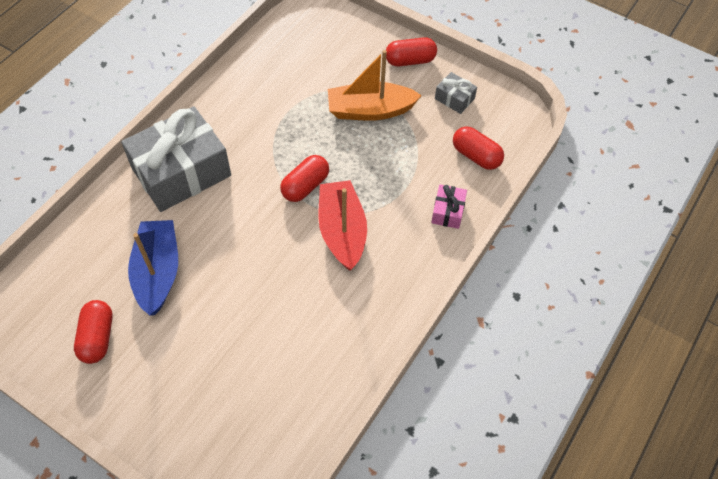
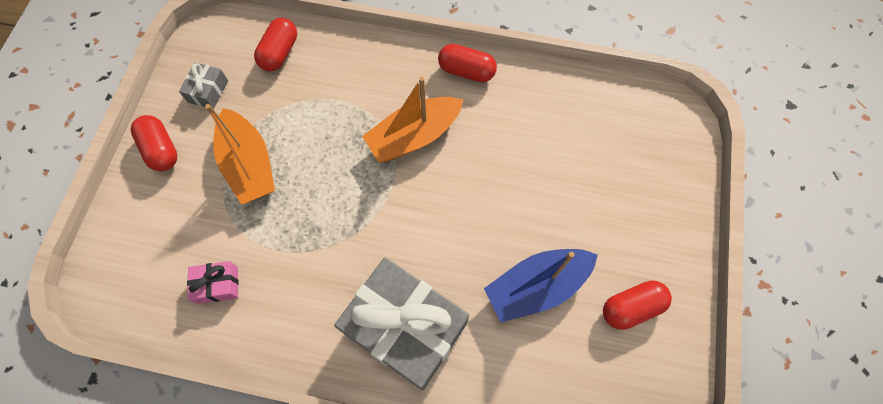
camera: 110 degrees left, 10 degrees up
(305, 186) = (374, 190): red capsule -> red capsule (466, 71)
(342, 231) = (414, 136): red boat -> orange boat
(448, 212) = (355, 58): pink gift -> pink gift (217, 285)

